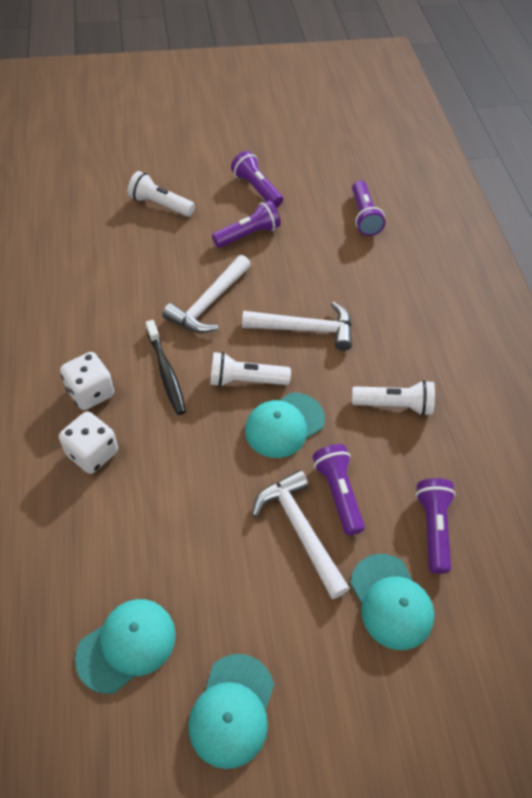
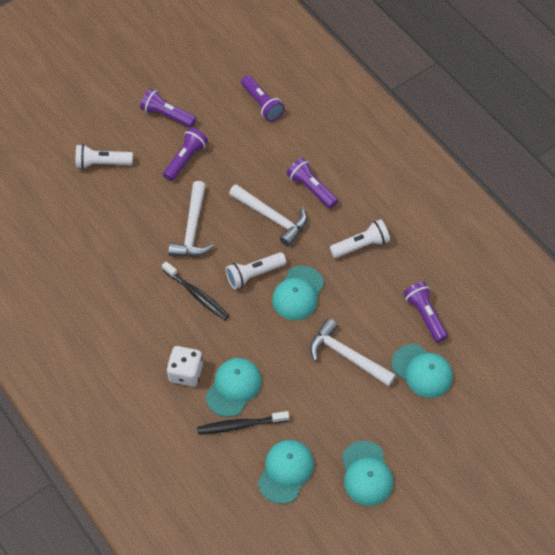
camera: 25 degrees left, 5 degrees up
(91, 392) = (155, 333): white dice -> none
(111, 551) = (240, 425): none -> black toothbrush
(135, 499) = (233, 387): none -> turquoise cap
(305, 329) = (272, 217): white hammer -> white hammer turned 60 degrees clockwise
(338, 493) = (357, 321): purple flashlight -> purple flashlight (311, 188)

